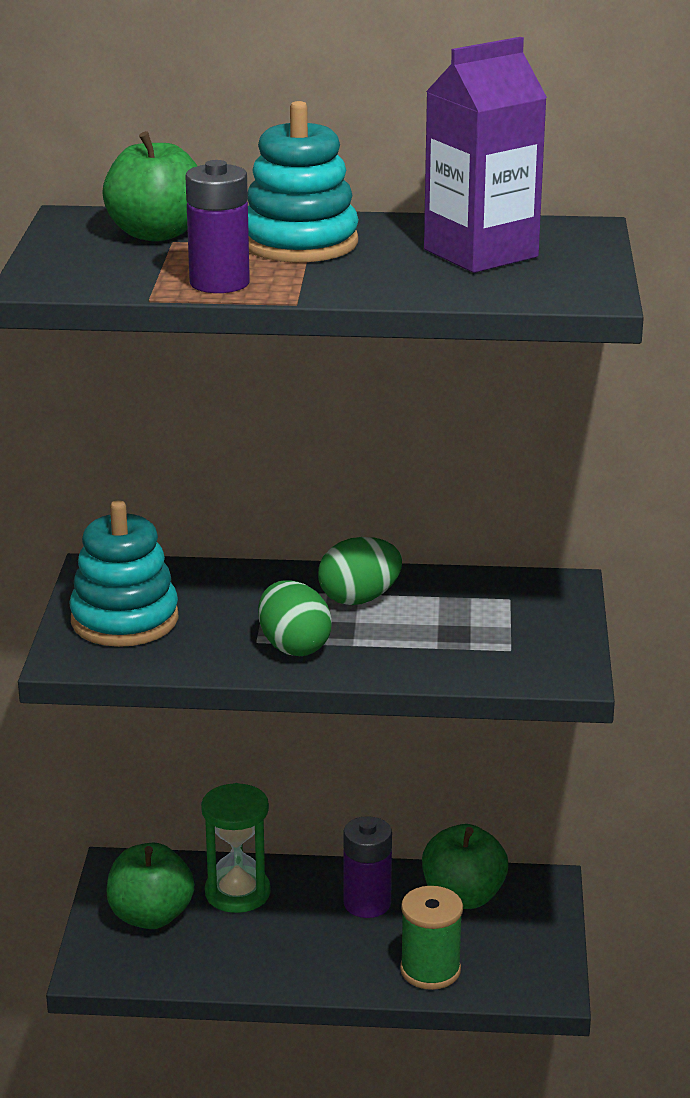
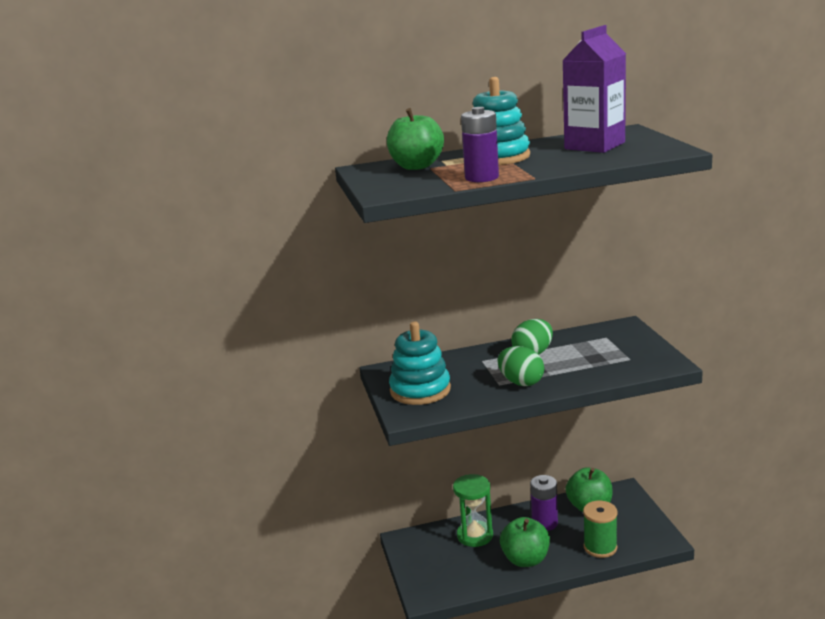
camera: 15 degrees left, 5 degrees down
(151, 916) = (437, 560): green apple -> green apple (525, 559)

